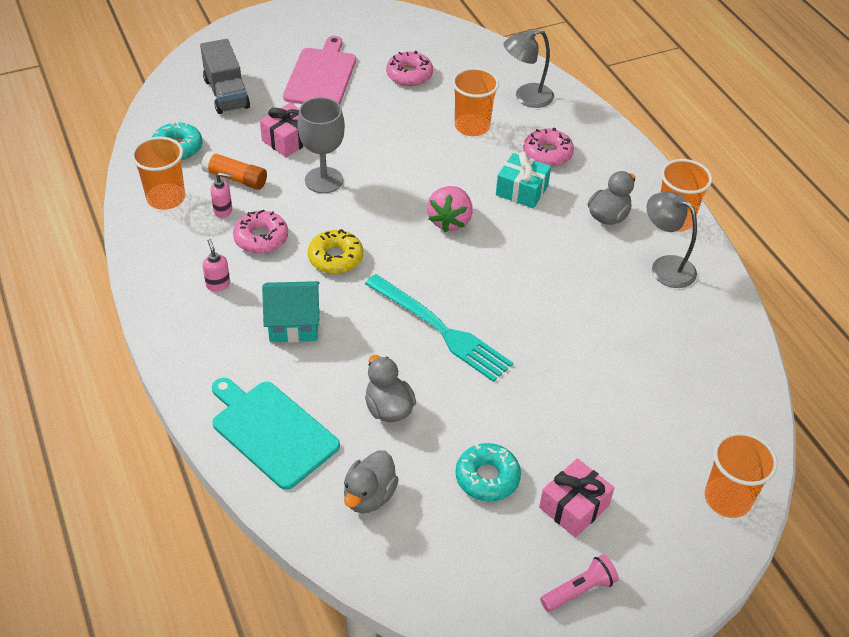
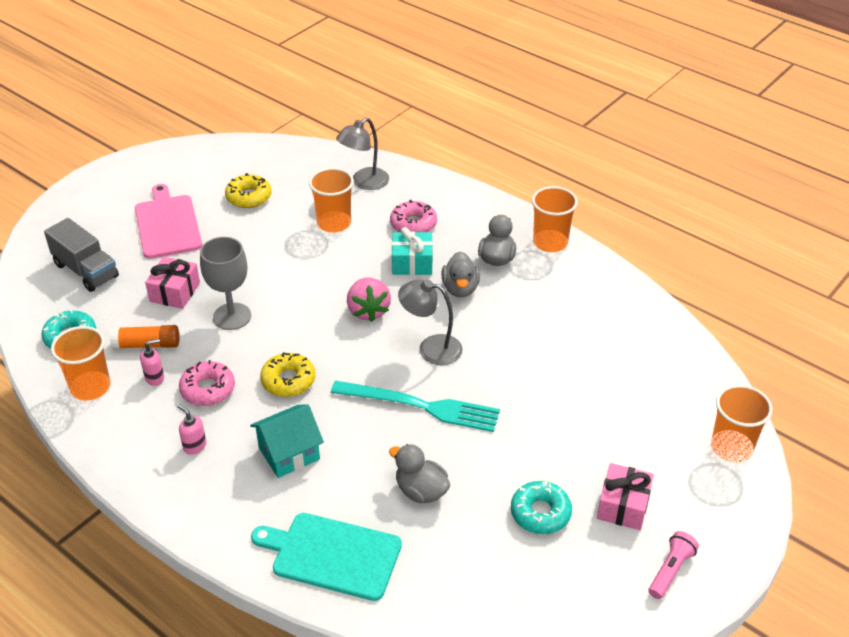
camera: 25 degrees left, 5 degrees down
(369, 496) = (454, 572): grey duck -> grey duck (460, 289)
(409, 75) = (249, 197): pink donut -> yellow donut
(665, 267) = (567, 283): grey lamp -> grey lamp (431, 348)

